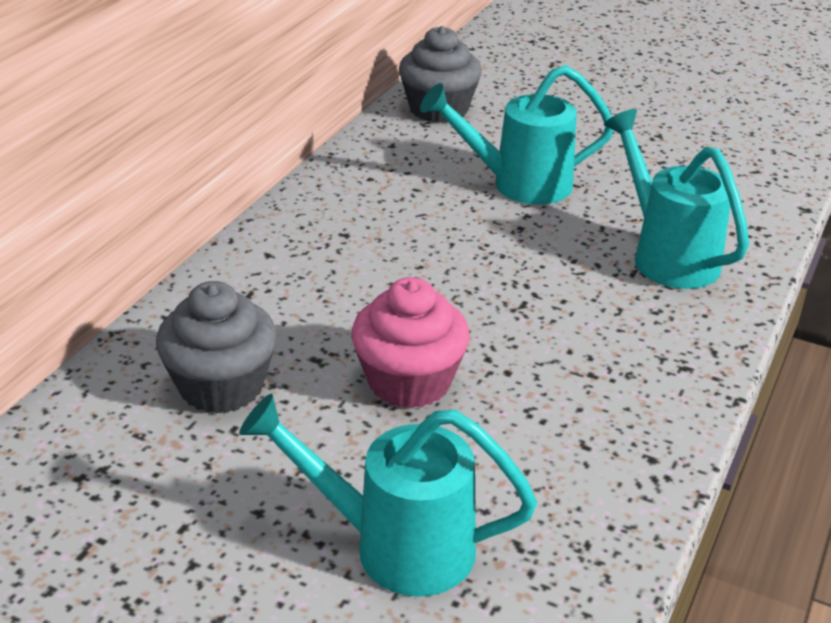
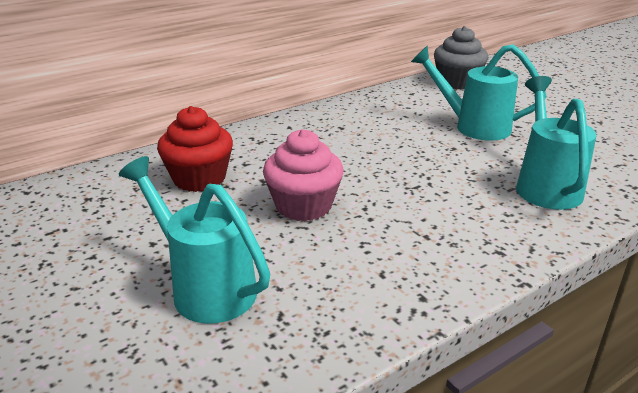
camera: 30 degrees right, 5 degrees down
(221, 386) = (199, 178): grey cupcake -> red cupcake

